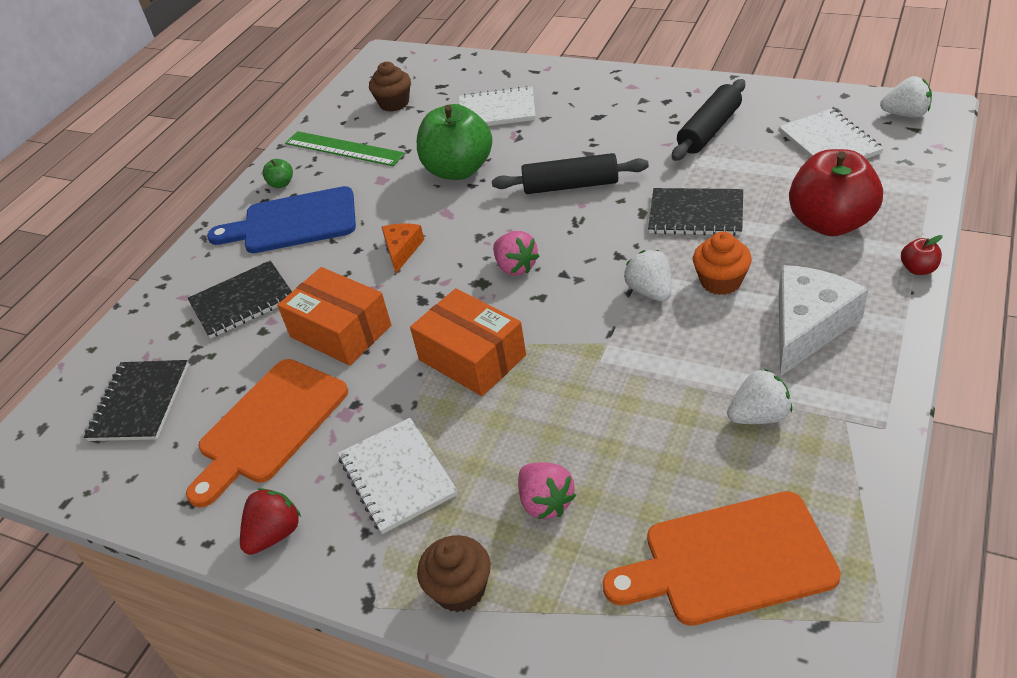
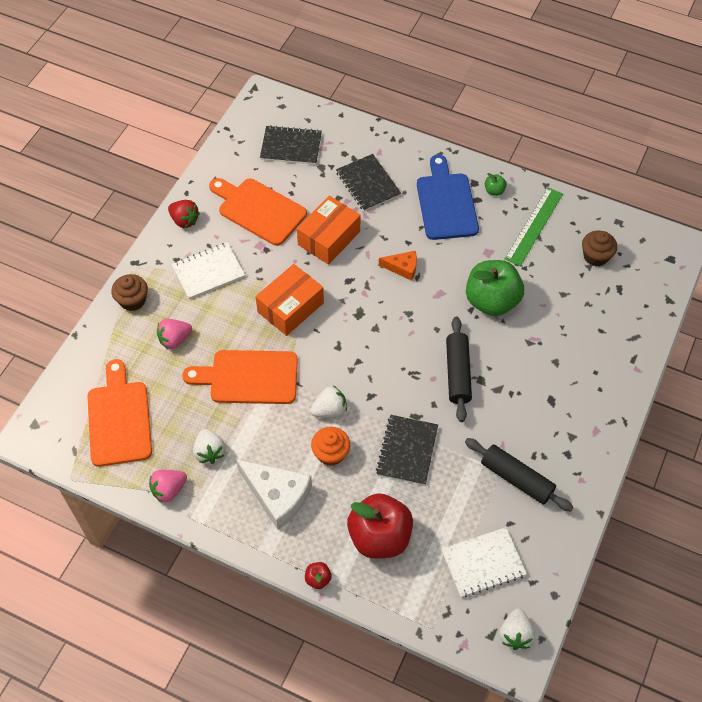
camera: 85 degrees right, 15 degrees up
(497, 110) = (572, 328): white notebook -> none
(515, 267) = (371, 334): pink strawberry -> pink strawberry (169, 490)
(609, 388) = (249, 377): none -> orange cutting board

